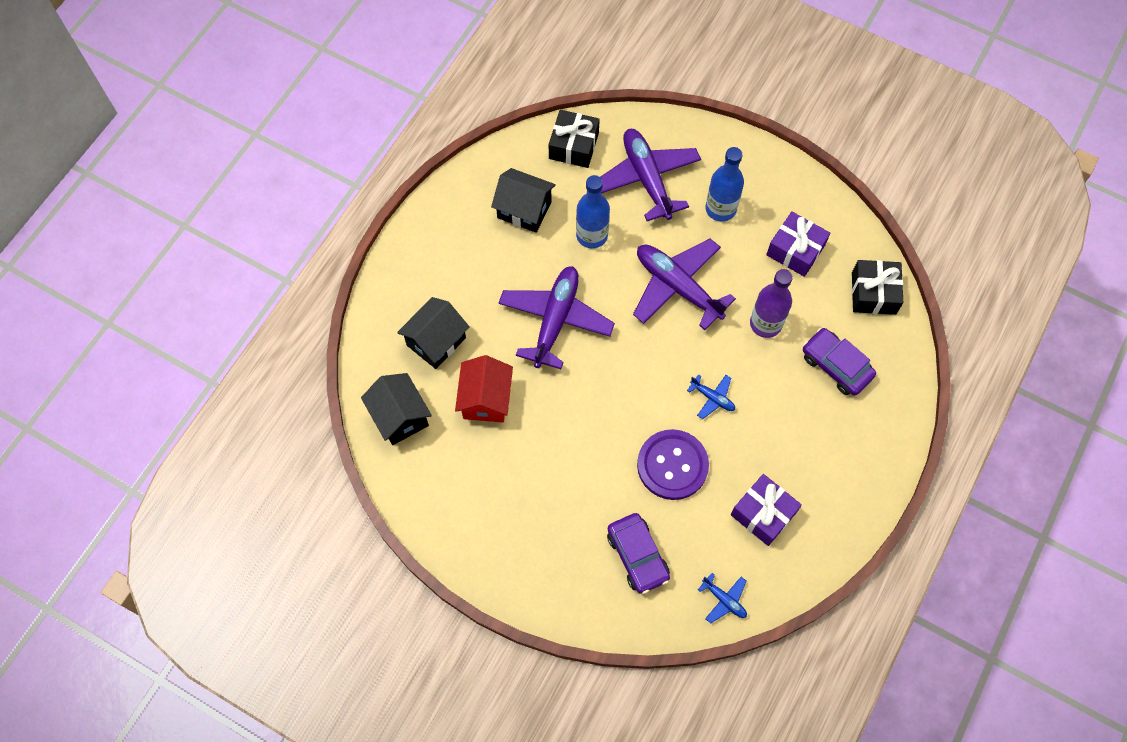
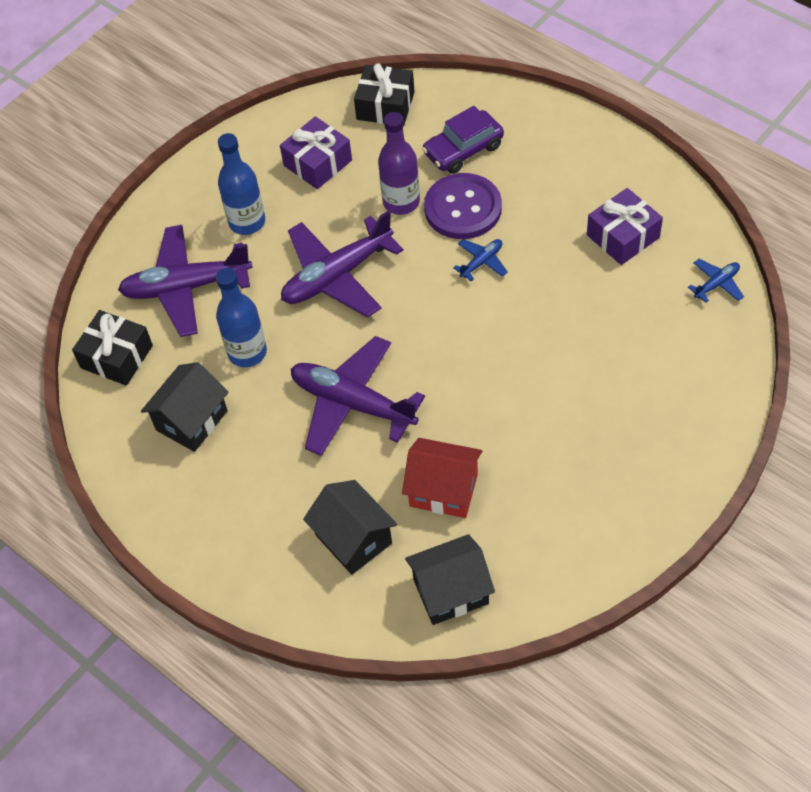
camera: 75 degrees left, 10 degrees down
(637, 556) = (660, 356): purple car -> none
(672, 465) = (557, 310): purple button -> purple button (463, 208)

